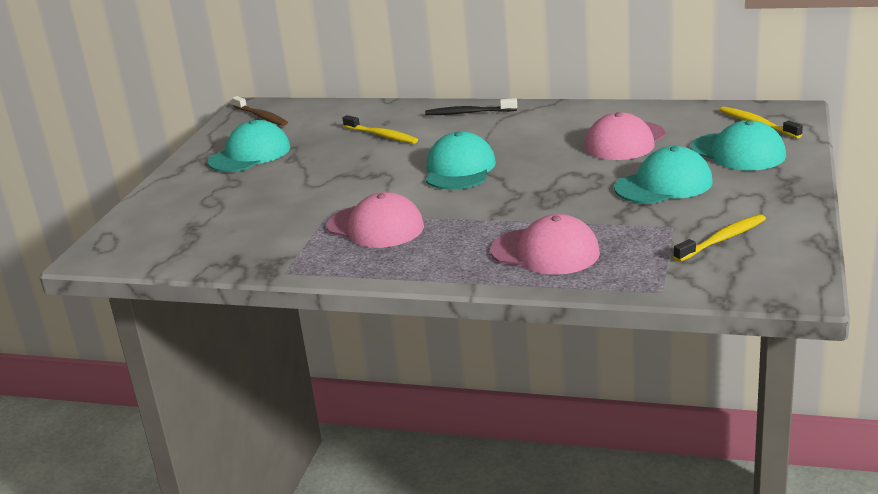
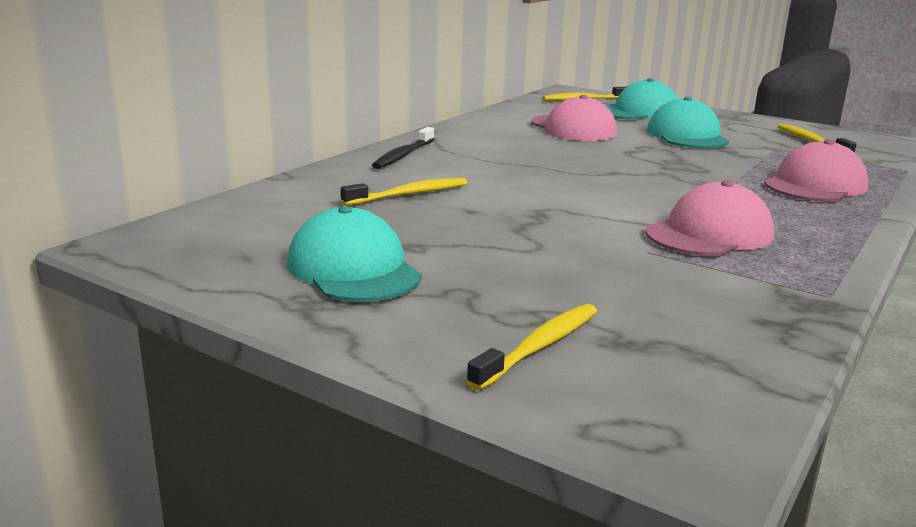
camera: 75 degrees left, 5 degrees down
(178, 210) = (539, 347): none -> yellow toothbrush
(261, 117) = (191, 244): brown toothbrush -> none
(459, 169) = (572, 181): turquoise cap -> none

